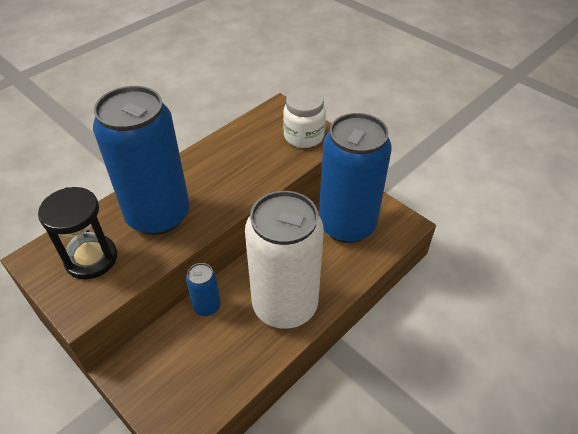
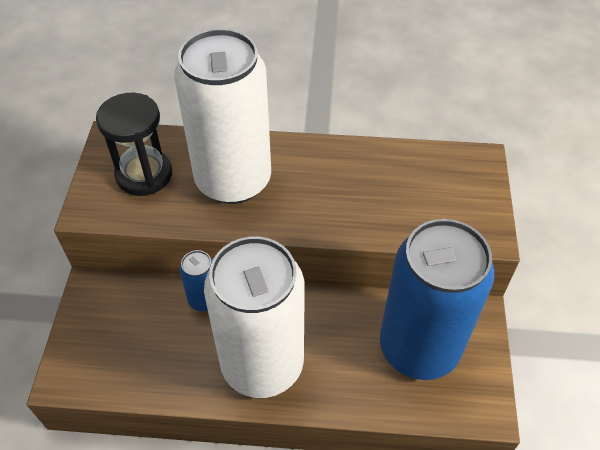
camera: 50 degrees right, 5 degrees up
(158, 215) = (233, 180): blue can -> white can
(303, 136) = (461, 213): white jar -> none

